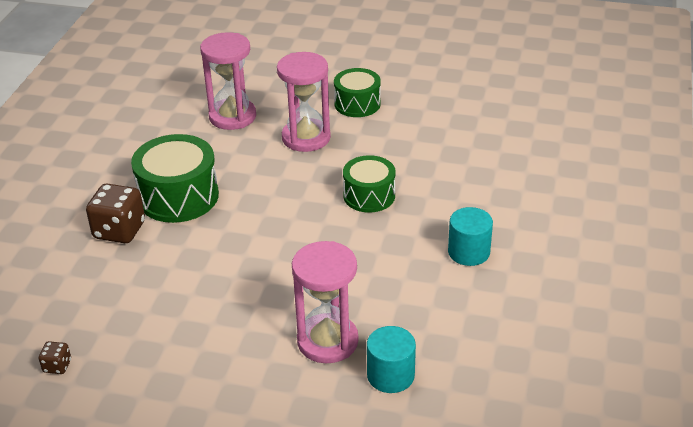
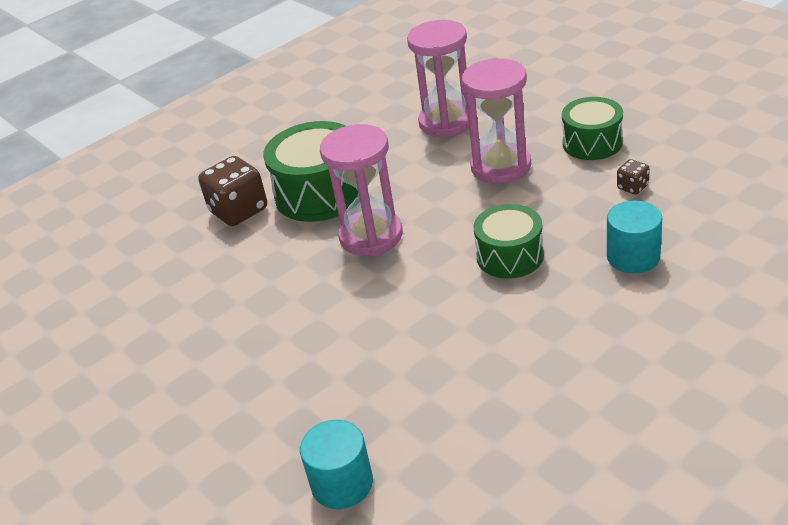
camera: 40 degrees right, 0 degrees up
(57, 366) = (70, 328): brown dice -> brown dice (632, 187)
(327, 341) = (315, 411): pink hourglass -> pink hourglass (371, 236)
(469, 252) = (565, 368): turquoise cylinder -> turquoise cylinder (633, 257)

